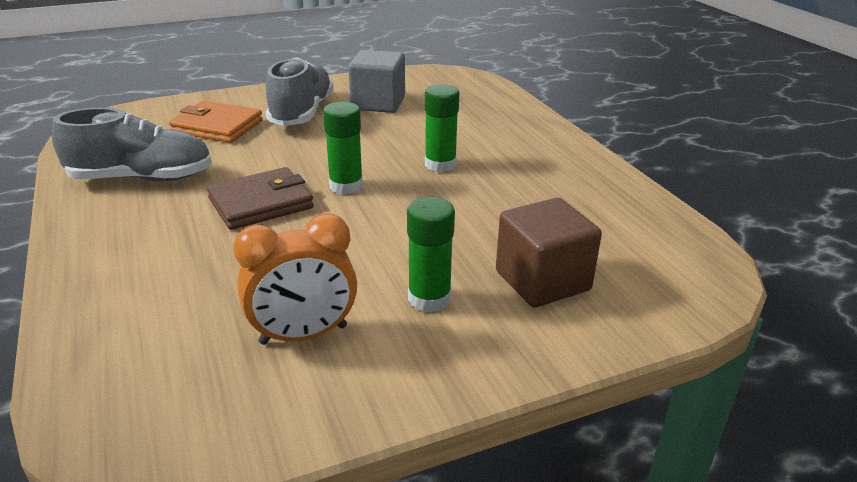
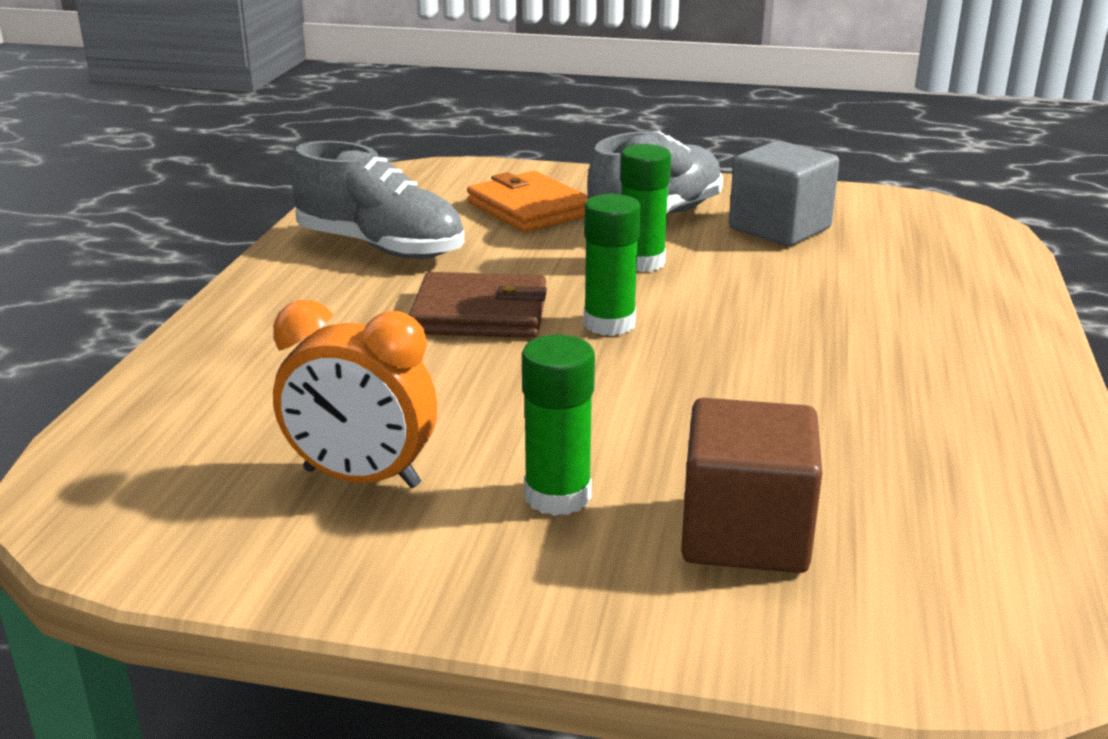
camera: 35 degrees right, 5 degrees down
(440, 164) = (776, 333): green glue stick -> green glue stick (641, 262)

